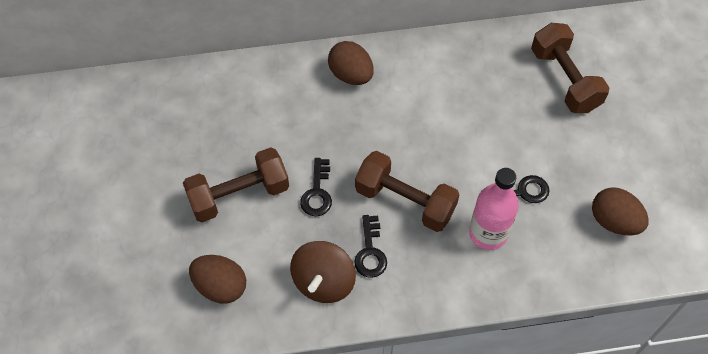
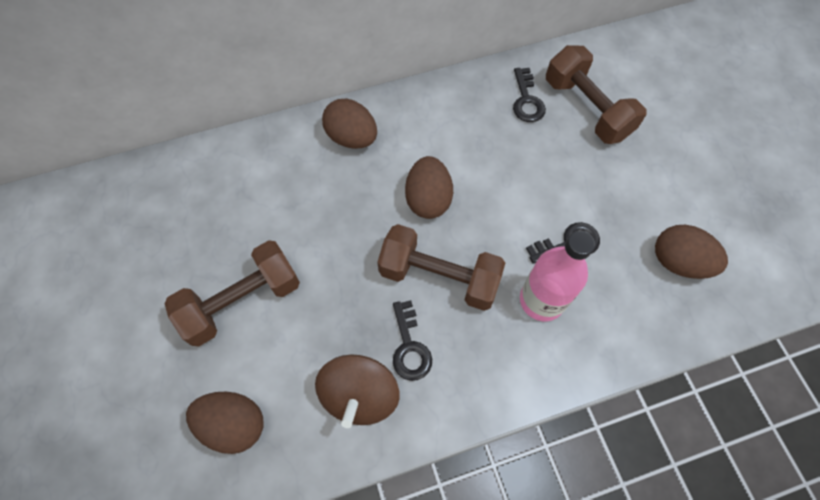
camera: 10 degrees left, 5 degrees up
(317, 193) = (335, 283): black key -> black key (526, 100)
(407, 137) = (428, 199): none -> brown egg

